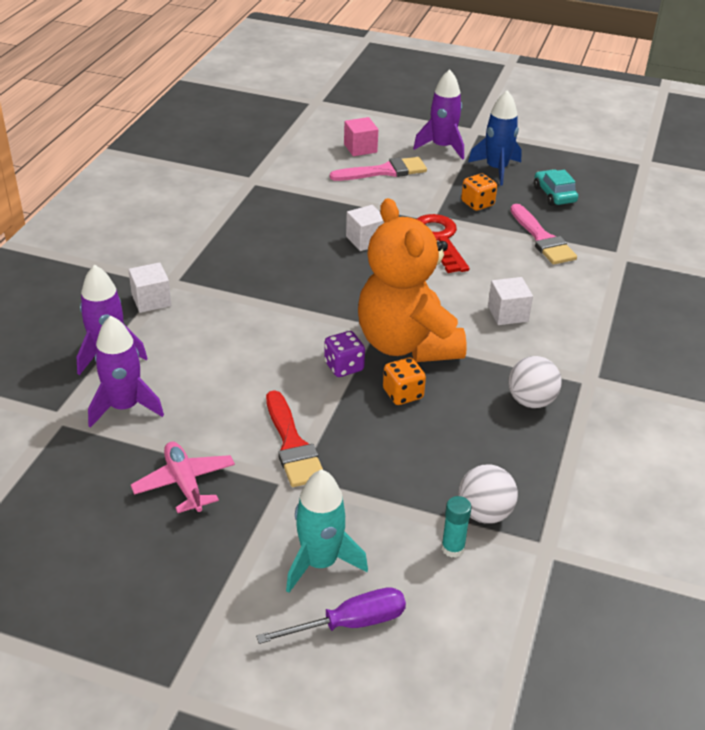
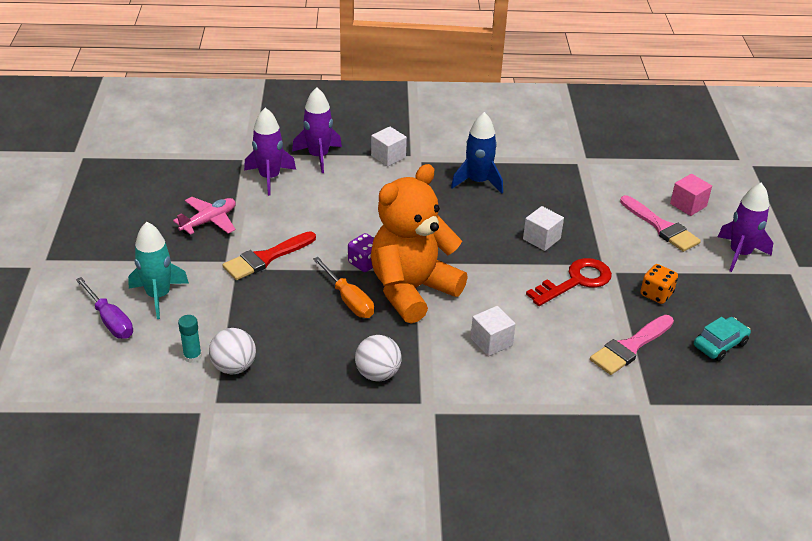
camera: 70 degrees right, 0 degrees up
(403, 394) = (348, 300): orange dice -> orange screwdriver
(496, 169) = (732, 297): blue rocket -> blue rocket (478, 182)

